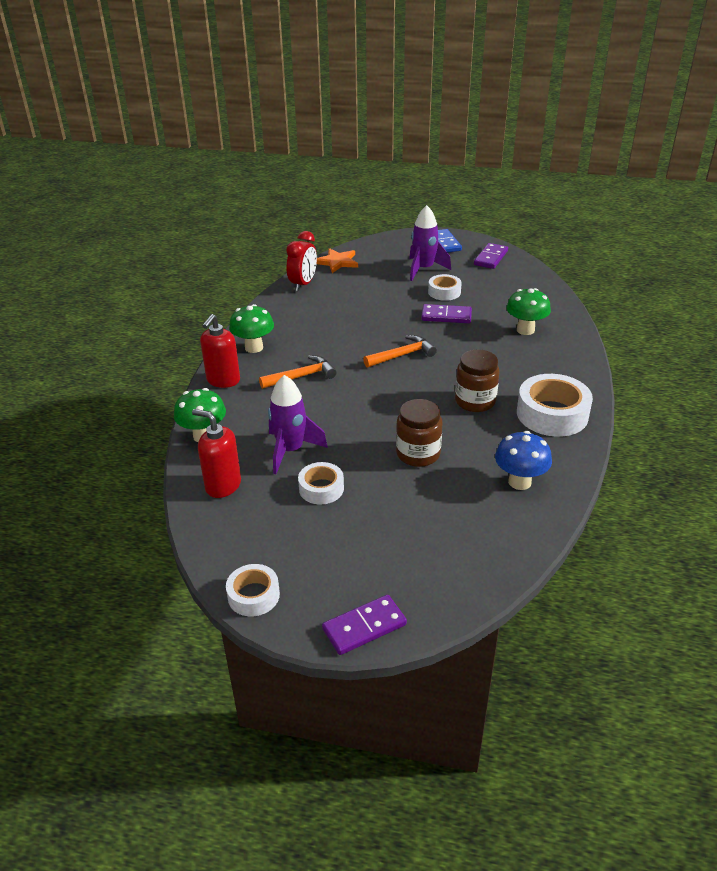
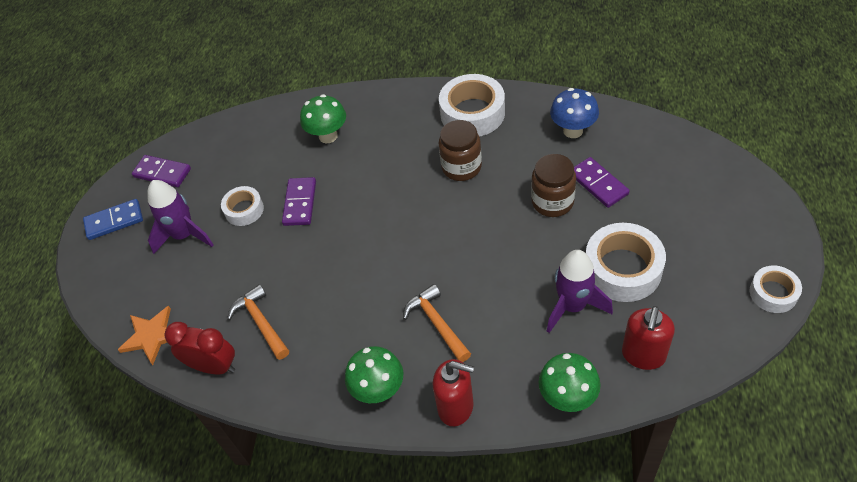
camera: 90 degrees left, 15 degrees up
(321, 488) = (622, 269): white tape -> white tape, size x1.74
(364, 627) = (772, 212): purple domino -> purple domino (598, 184)
(402, 355) = (384, 234): orange hammer -> orange hammer (261, 322)

